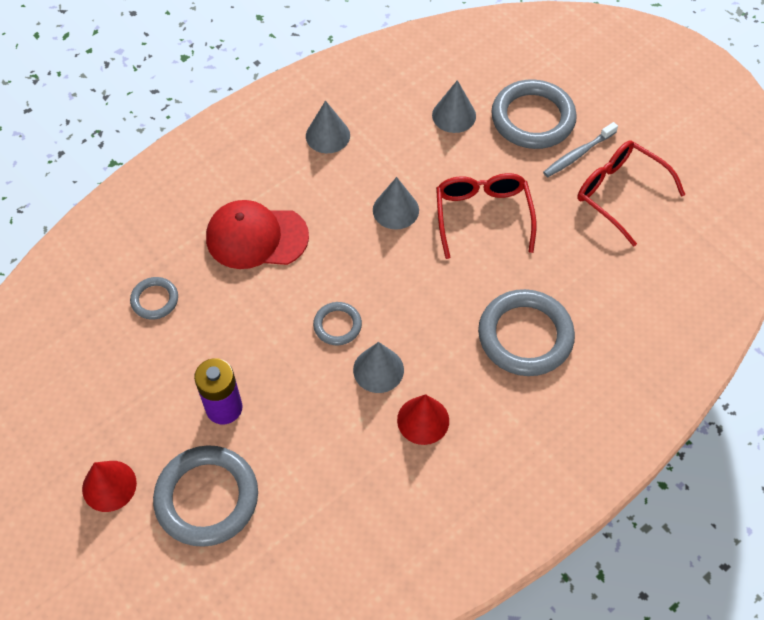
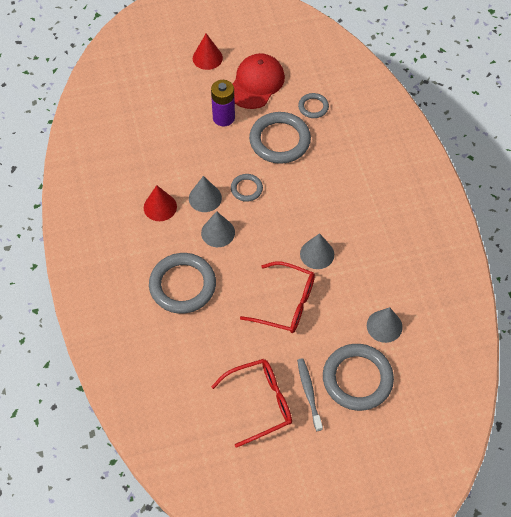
camera: 115 degrees right, 0 degrees up
(207, 498) = (175, 95): grey ring -> grey ring (279, 140)
(256, 237) = (333, 170): red cap -> red cap (256, 83)
(327, 135) = (401, 239): grey cone -> grey cone (218, 232)

